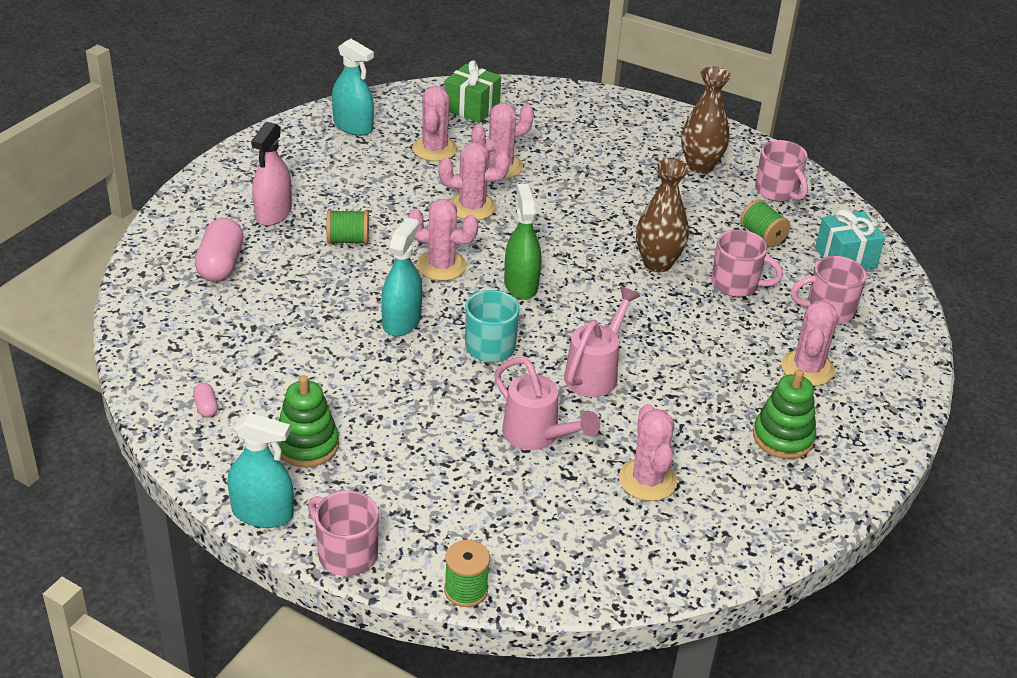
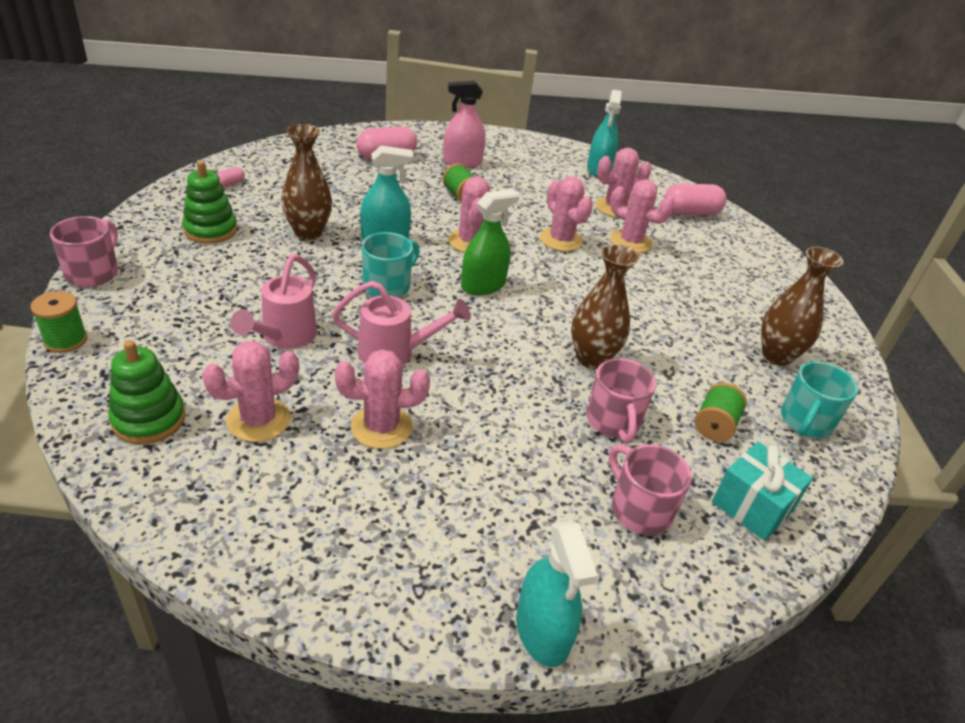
camera: 60 degrees right, 0 degrees up
(262, 513) = (126, 229): turquoise spray bottle -> turquoise spray bottle (542, 631)
(356, 372) = (308, 232): none -> brown vase
(472, 108) = (690, 212): green gift -> pink capsule
(777, 191) = (805, 422): pink mug -> turquoise mug
(783, 437) = (384, 513): green stacking toy -> green stacking toy (149, 419)
(807, 368) = (519, 511): pink cactus -> pink cactus (381, 427)

